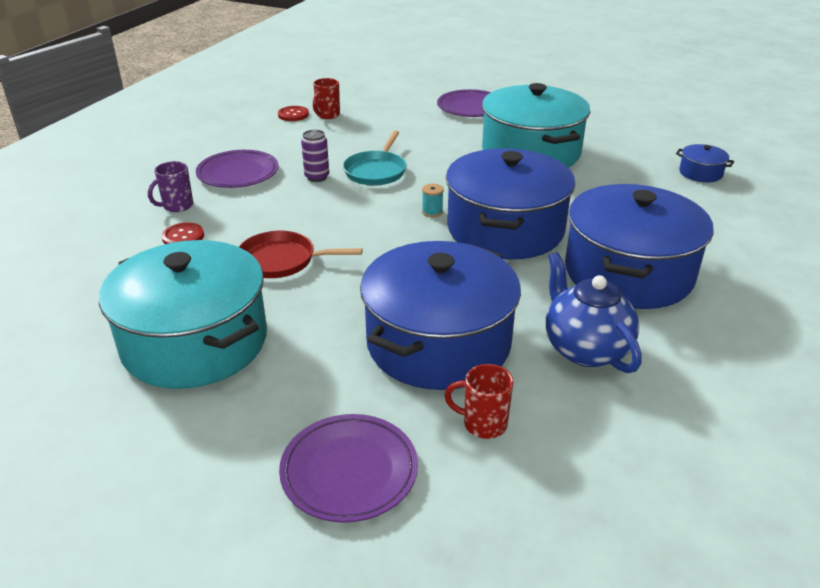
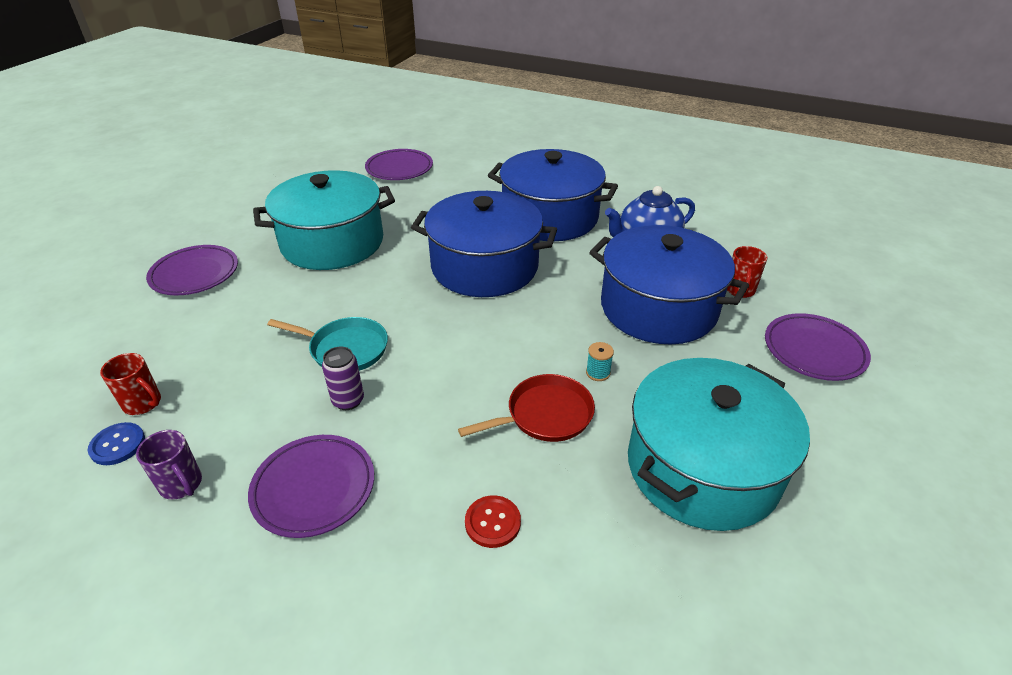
camera: 90 degrees left, 5 degrees up
(177, 206) = (405, 549): purple mug -> purple mug (182, 485)
(282, 260) = (545, 415): red pan -> red pan turned 120 degrees counterclockwise
(293, 115) = (117, 445): red button -> blue button
(432, 212) = (448, 308): turquoise spool -> turquoise spool (598, 373)
(700, 173) = (399, 168): blue pot -> purple plate

